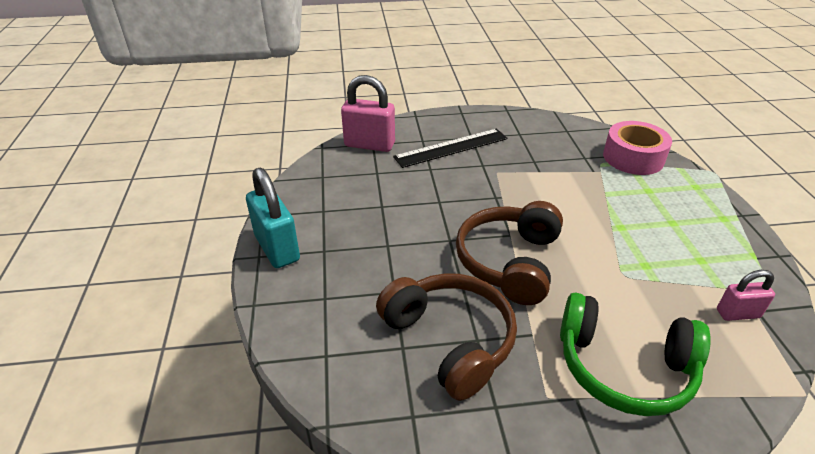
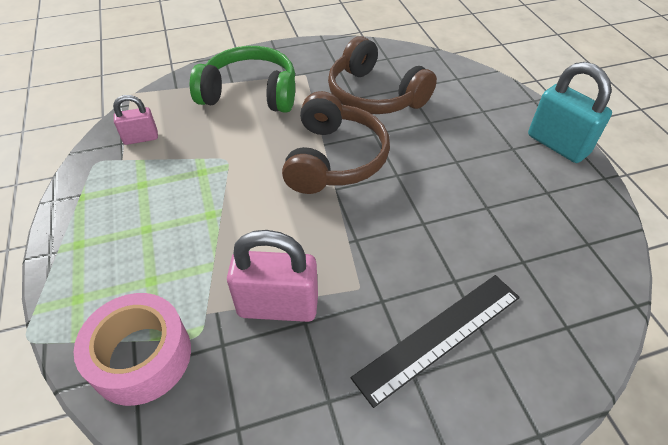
camera: 170 degrees right, 10 degrees up
(369, 145) = (570, 322): pink padlock -> pink padlock (278, 306)

